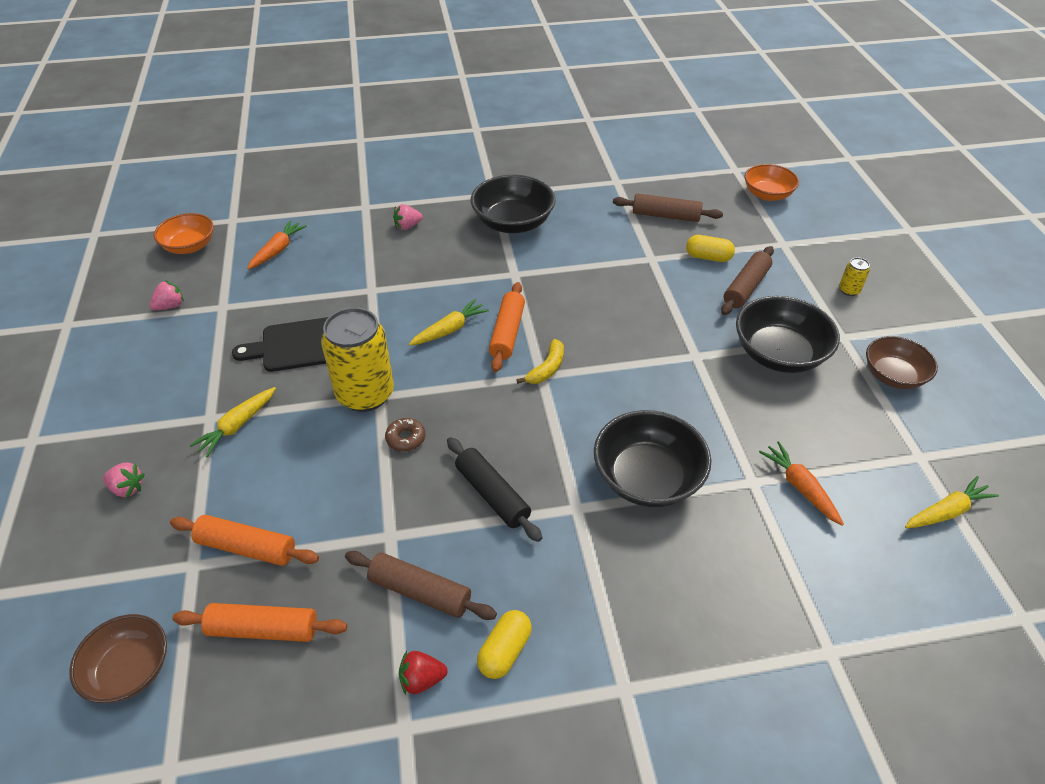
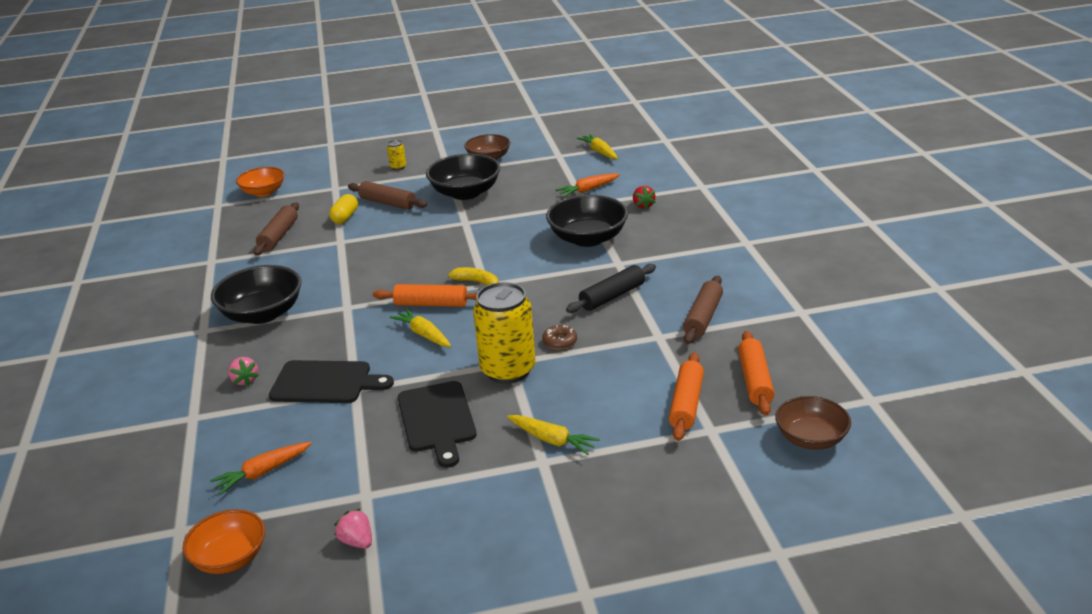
camera: 90 degrees left, 15 degrees down
(127, 488) = (638, 494): pink strawberry -> none
(277, 250) = (263, 472): orange carrot -> orange carrot turned 60 degrees counterclockwise
(387, 271) = (326, 383): none -> black cutting board
(422, 679) = (767, 309): red strawberry -> red strawberry (643, 205)
(504, 651) = (736, 281): yellow capsule -> none

